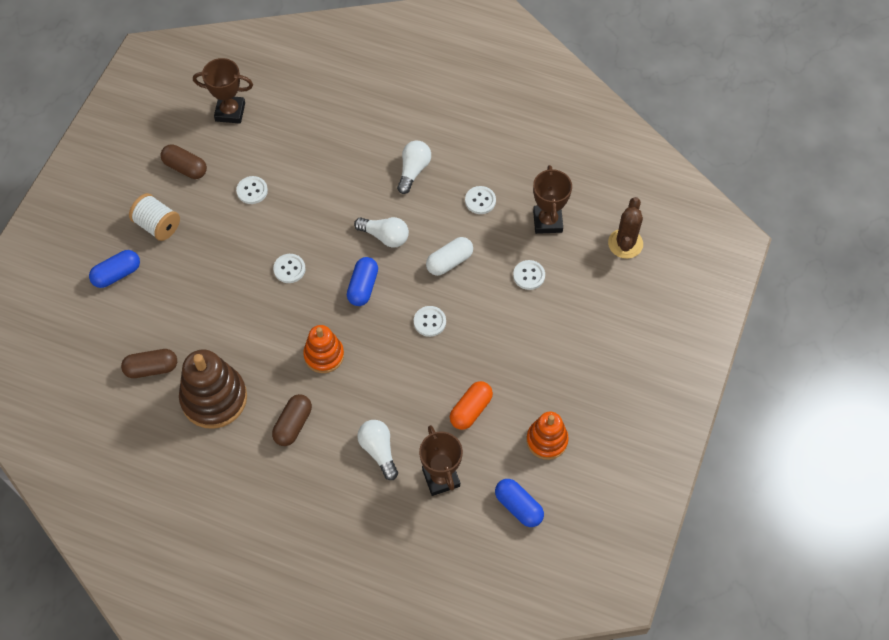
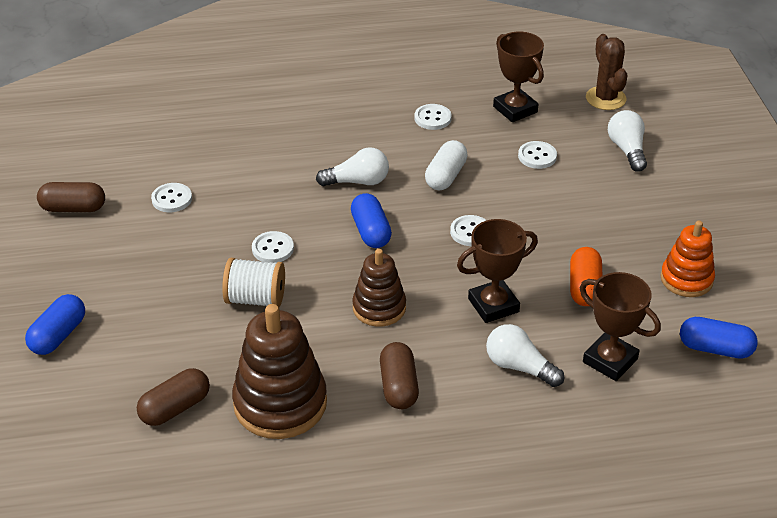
camera: 30 degrees left, 20 degrees down
(157, 225) = (77, 271): white spool -> white spool (255, 299)
(230, 112) = (91, 144): brown trophy -> brown trophy (493, 305)
(324, 355) = (379, 308): orange stacking toy -> brown stacking toy
(413, 170) = (341, 120): white light bulb -> white light bulb (627, 150)

